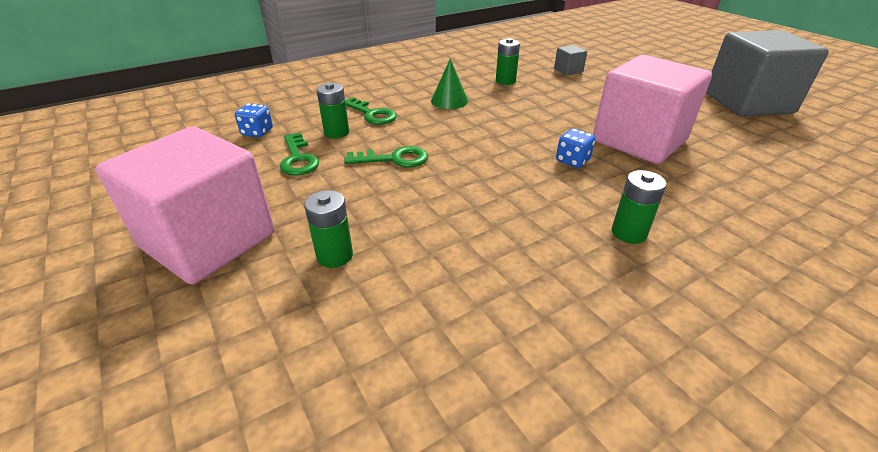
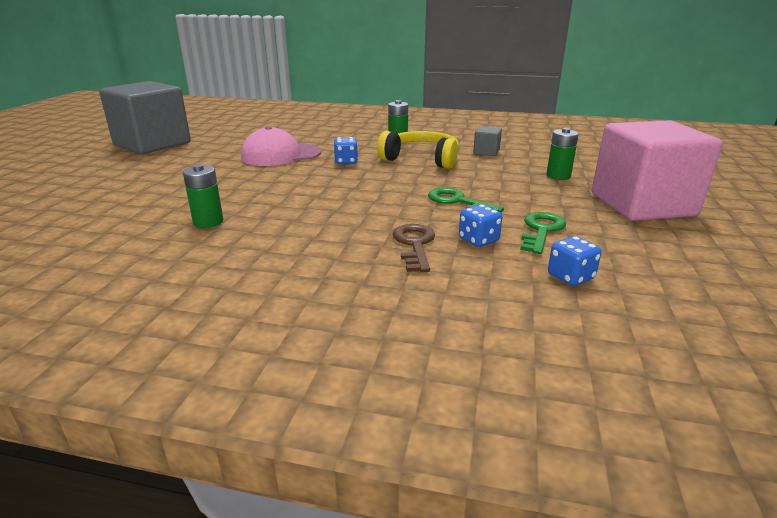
camera: 135 degrees left, 10 degrees down
(336, 132) = (478, 240): green battery -> blue dice
(372, 114) = (414, 245): green key -> brown key
(449, 101) = (313, 226): green cone -> none
(524, 205) = (421, 159): none -> yellow headphones
(568, 70) = (127, 206): grey cube -> grey cube (486, 152)
(639, 141) = (281, 155): pink cube -> pink cap

